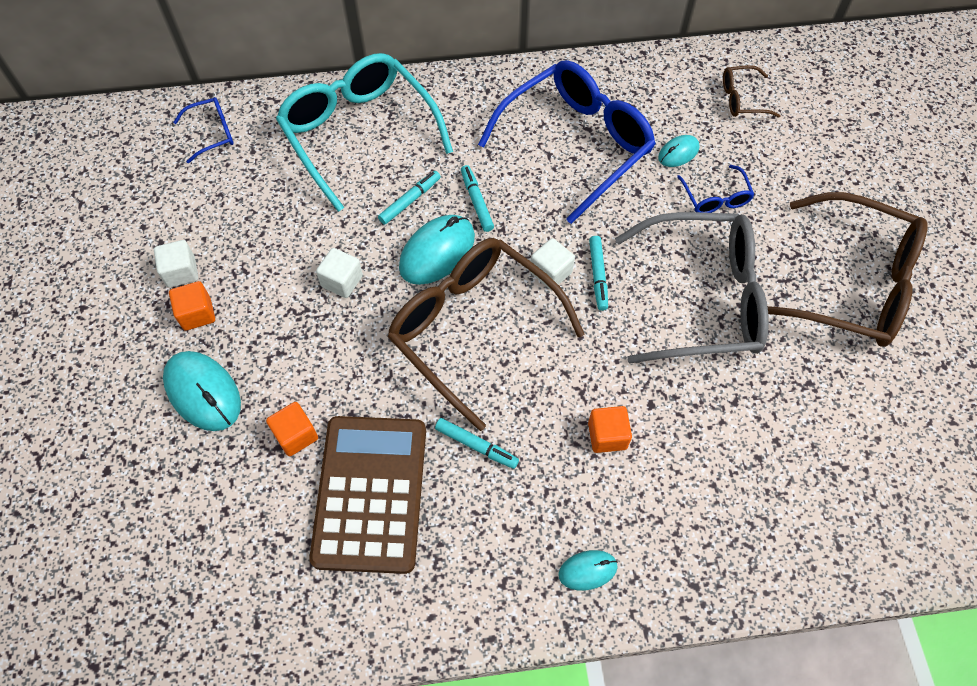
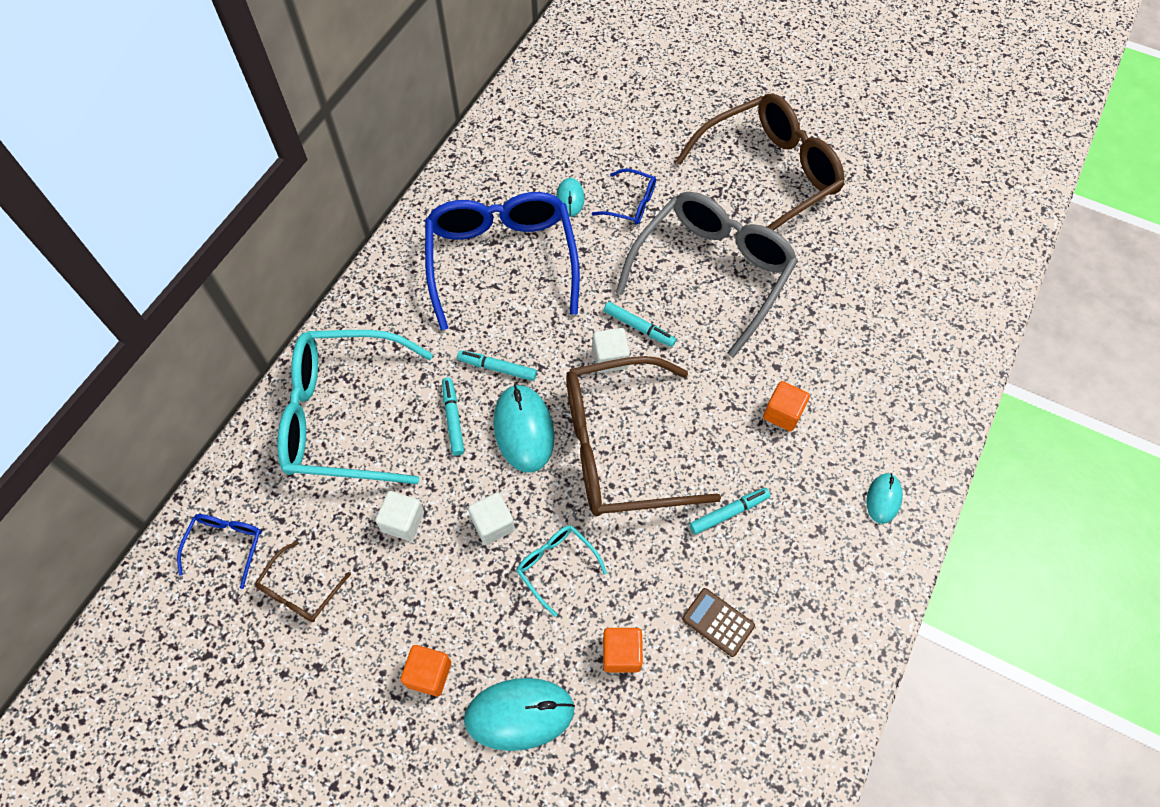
camera: 55 degrees left, 0 degrees up
(181, 272) = (369, 664): white cube -> white cube (403, 522)
(338, 345) = (556, 566): none -> turquoise glasses
(370, 493) = (718, 622): brown calculator -> brown calculator, size x0.41
(742, 99) = (556, 125): brown glasses -> brown glasses (300, 590)

